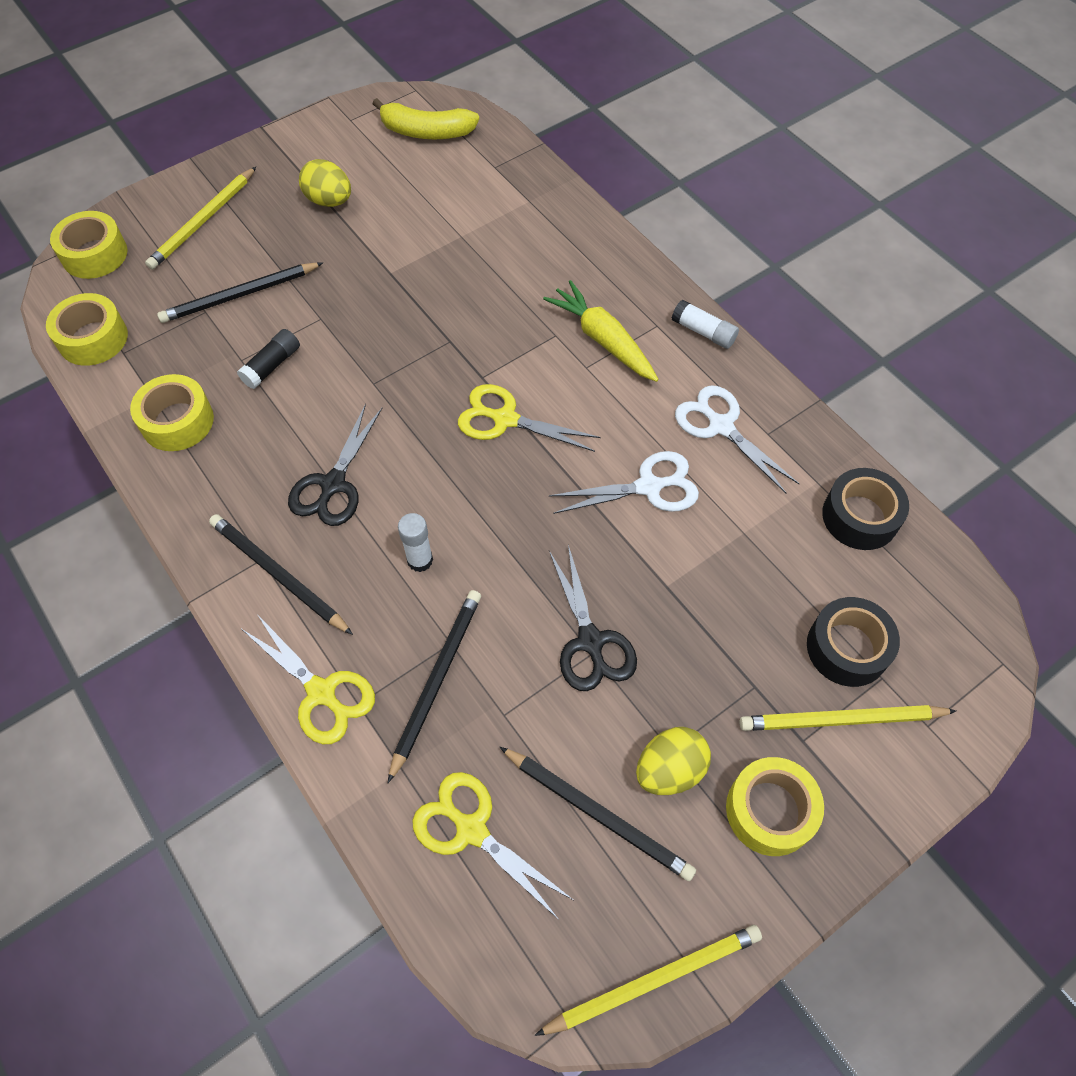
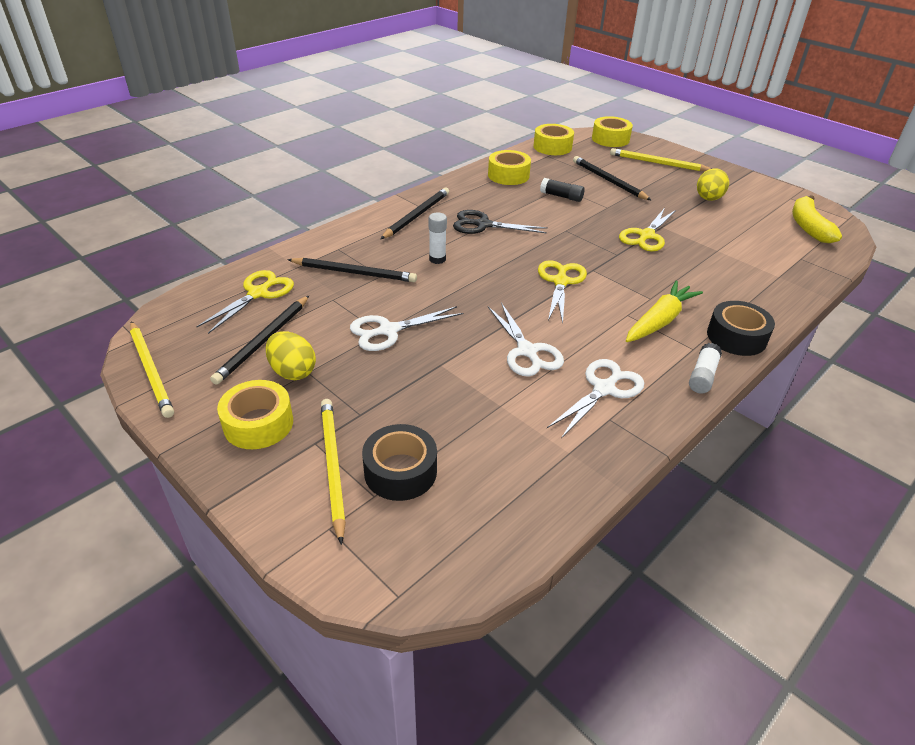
camera: 80 degrees right, 20 degrees down
(321, 693) = (344, 236): yellow scissors -> yellow scissors (646, 236)
(590, 642) = (388, 330): black scissors -> white scissors
(860, 516) = (540, 483): black tape -> black tape (736, 337)

